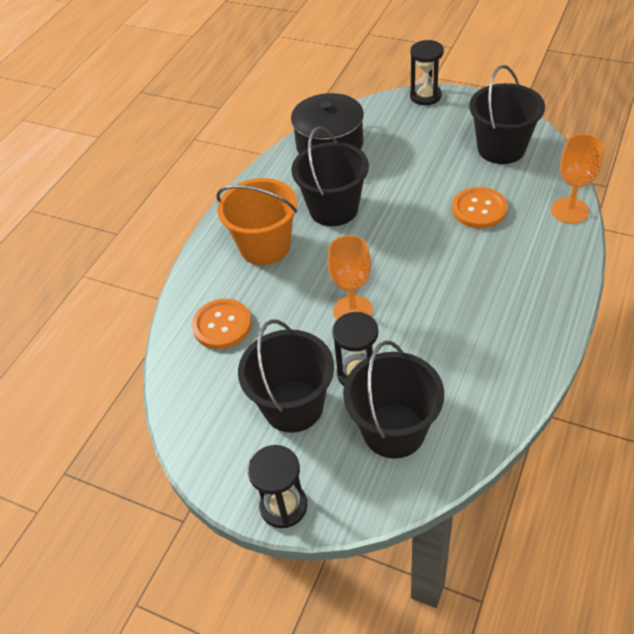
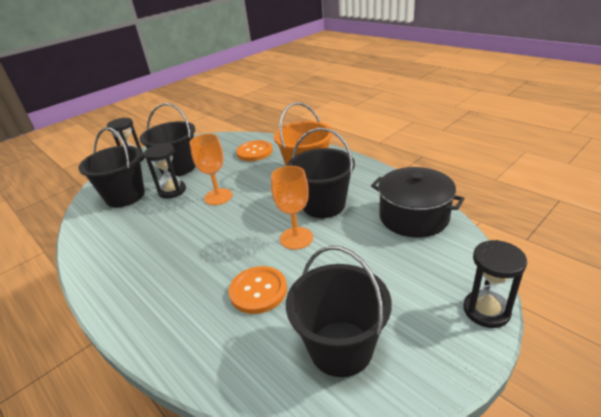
camera: 110 degrees right, 15 degrees down
(569, 210) = (198, 367): orange goblet -> orange goblet (296, 238)

